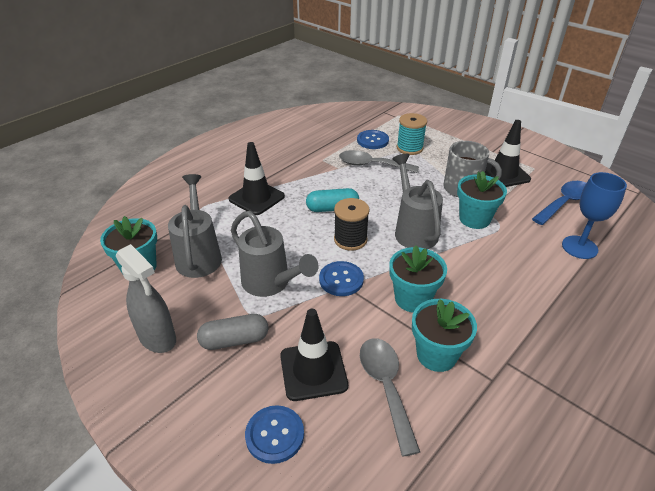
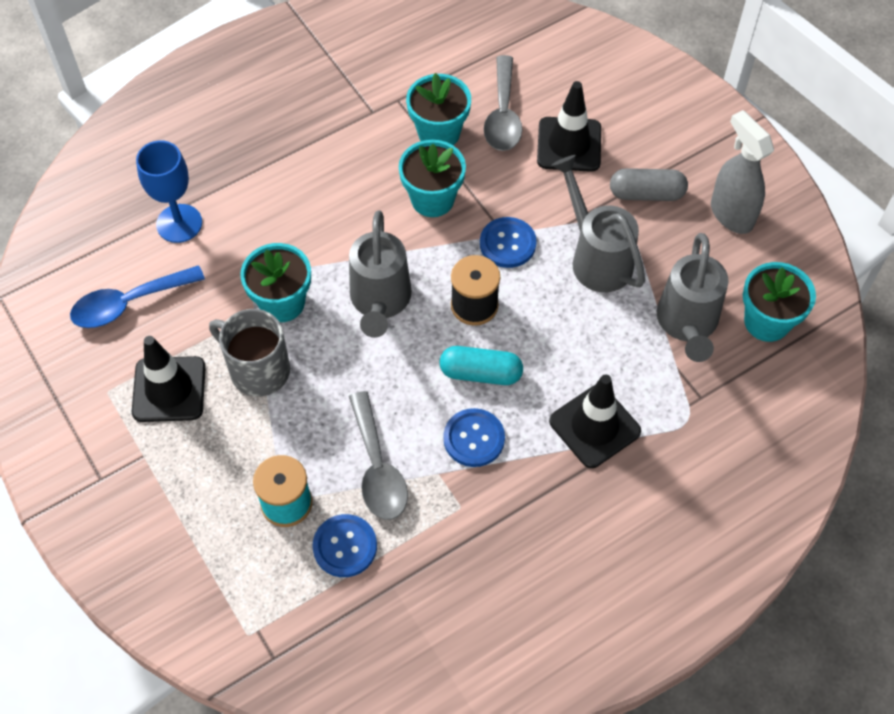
camera: 165 degrees left, 20 degrees up
(275, 435) = (616, 98): blue button -> blue button (474, 438)
(372, 165) = (377, 467): grey spoon -> grey spoon turned 45 degrees clockwise

